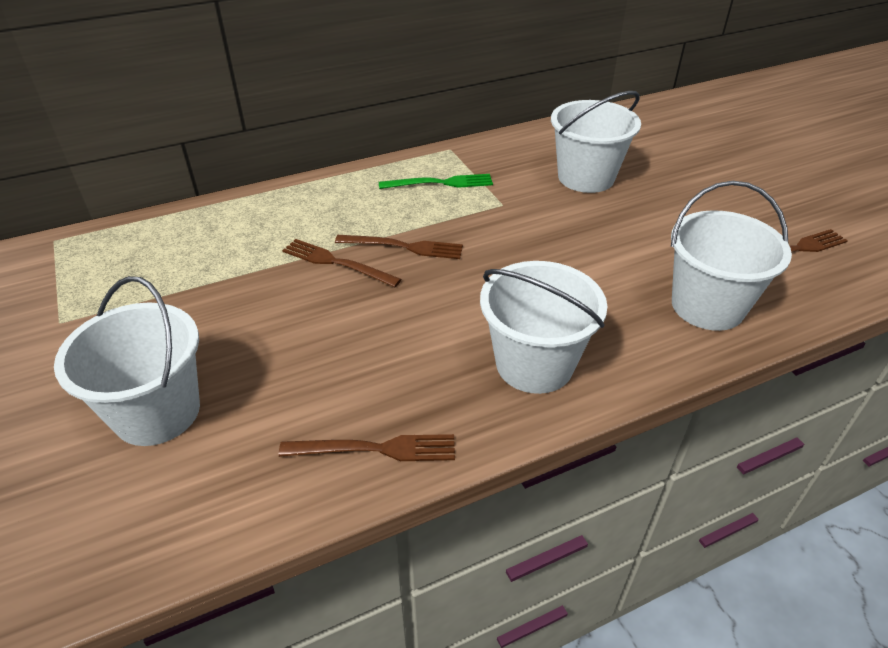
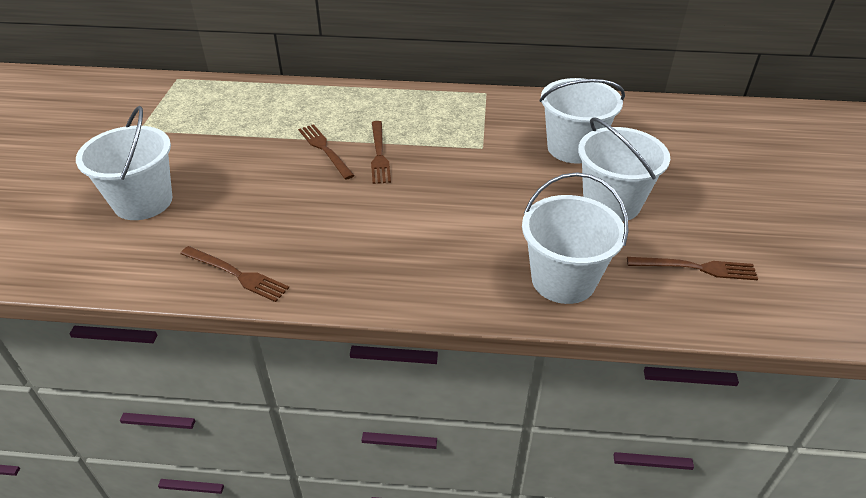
camera: 30 degrees right, 0 degrees up
(403, 247) = (379, 154): brown fork -> brown fork turned 45 degrees clockwise
(440, 183) = (451, 116): green fork -> none
(534, 364) = (386, 266): white bucket -> white bucket (611, 203)

